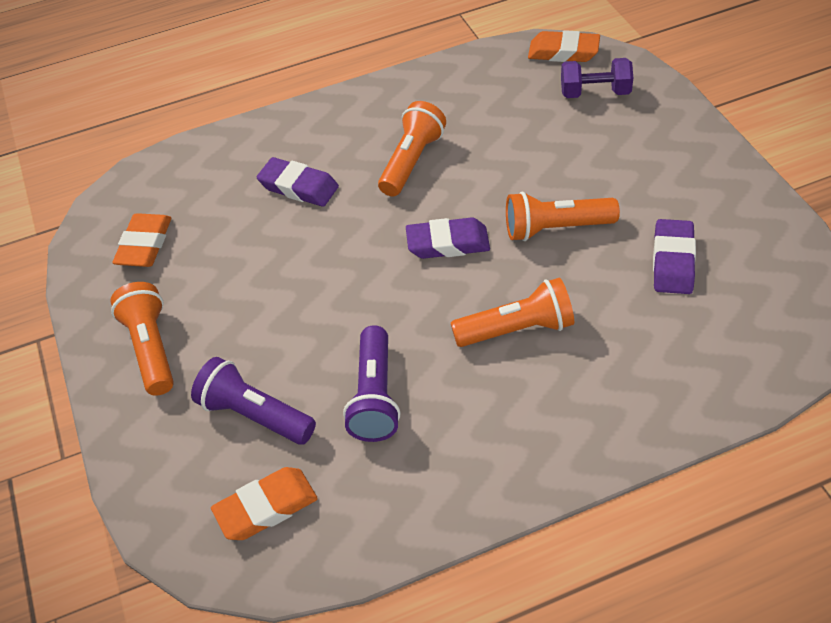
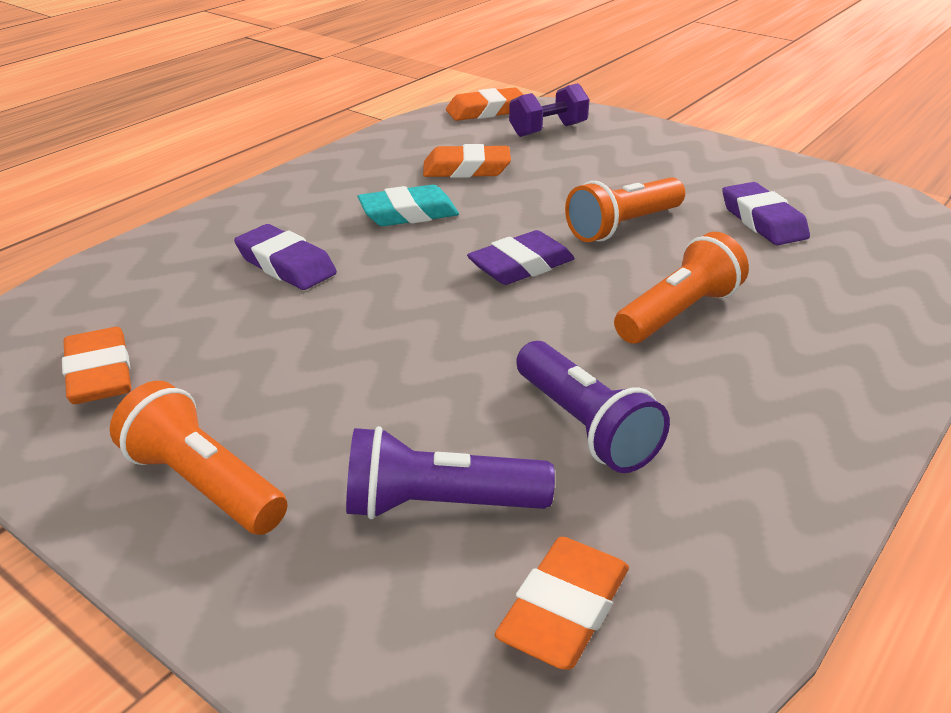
camera: 35 degrees left, 15 degrees down
(298, 187) = (286, 265): purple eraser -> purple eraser turned 45 degrees clockwise
(412, 161) = (408, 213): orange flashlight -> turquoise eraser
(491, 123) = (466, 169): none -> orange eraser

